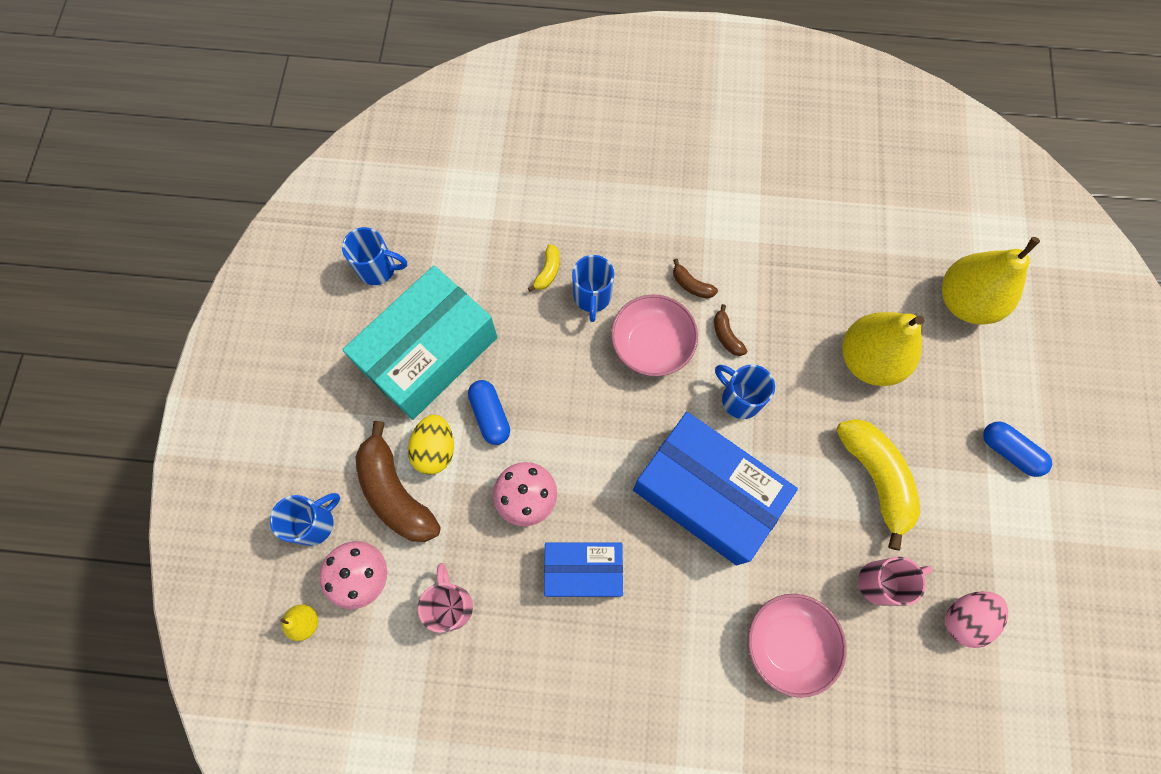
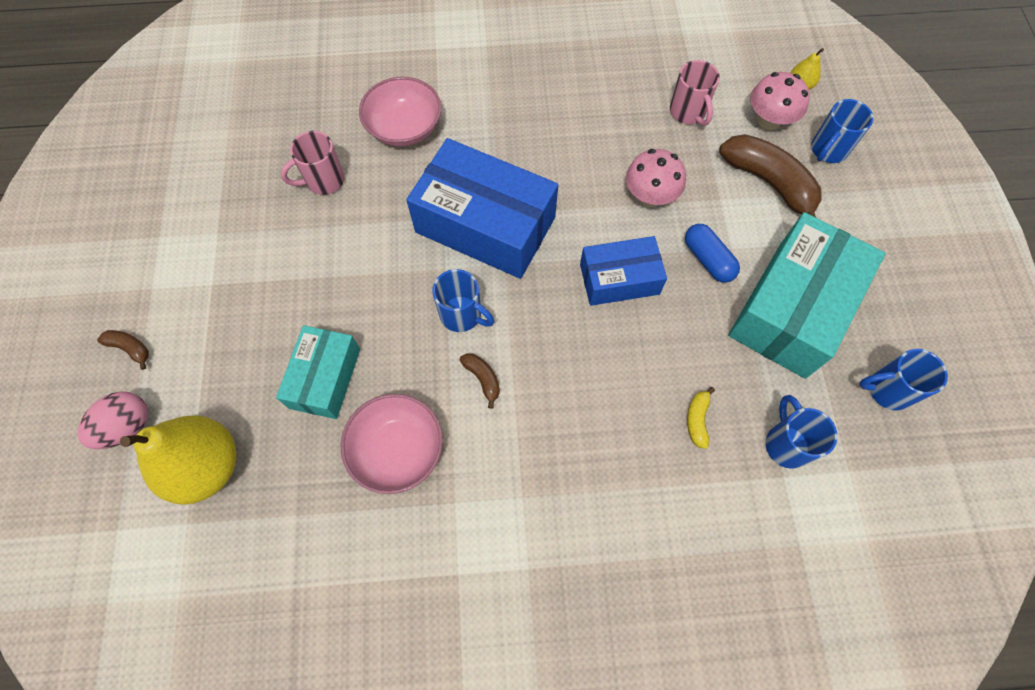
camera: 170 degrees right, 5 degrees down
(435, 450) = (748, 222): yellow egg -> none
(583, 570) = (585, 151): blue box -> blue box (619, 279)
(592, 297) = (639, 398): blue mug -> blue mug (786, 444)
(651, 345) = (562, 355): pink bowl -> pink bowl (397, 450)
(691, 285) = (529, 432): brown banana -> brown banana (130, 348)
(868, 359) = (325, 378): yellow pear -> turquoise box
(875, 478) = (324, 263): yellow banana -> none
(964, 618) = (252, 166): pink egg -> pink egg (127, 427)
(1009, 451) = (186, 307): blue capsule -> none

